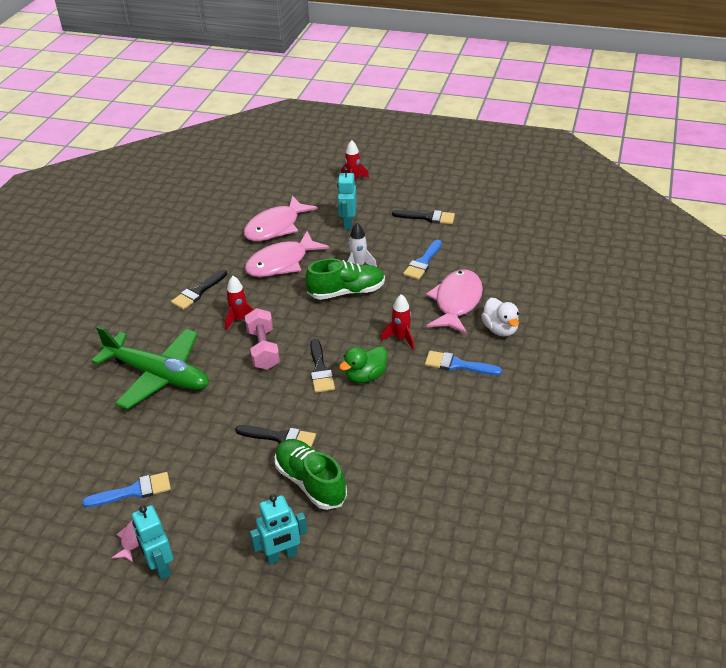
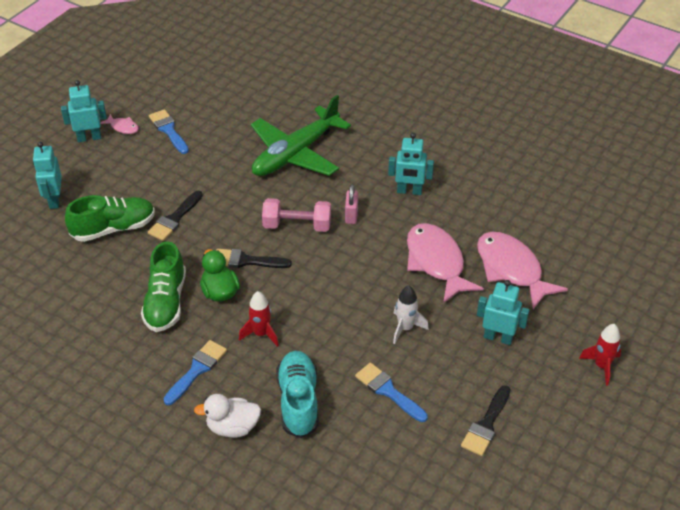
camera: 105 degrees right, 5 degrees up
(134, 491) = (168, 130): blue brush -> blue brush turned 150 degrees clockwise
(198, 292) = (409, 191): black brush -> turquoise robot
(239, 319) = (351, 215): red rocket -> pink padlock
(346, 292) = (360, 306): green shoe -> green shoe (166, 302)
(456, 302) = (298, 401): pink fish -> turquoise shoe

